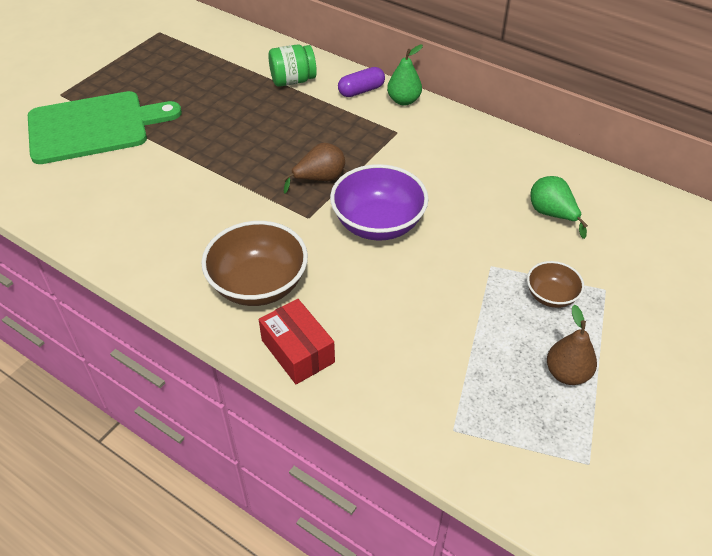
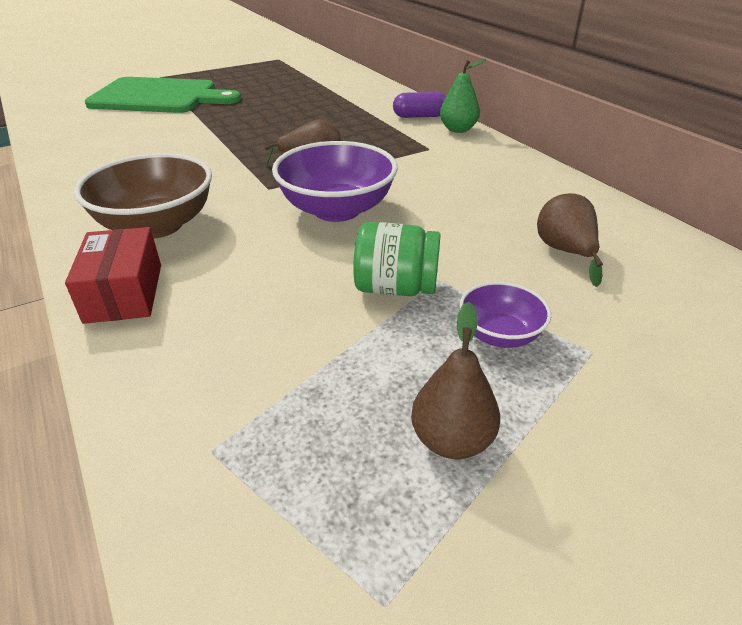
camera: 25 degrees right, 10 degrees down
(293, 80) = (360, 100): green jar -> green jar (395, 288)
(551, 296) = (499, 334): brown bowl -> purple bowl
(552, 214) = (565, 252): green pear -> brown pear

